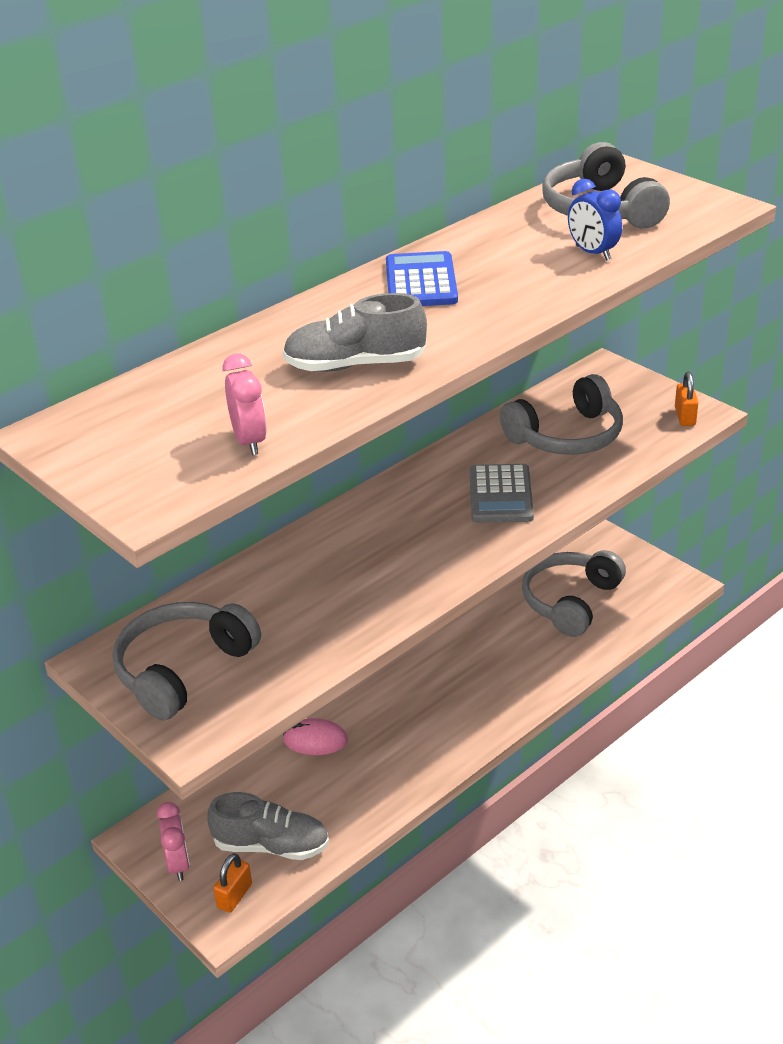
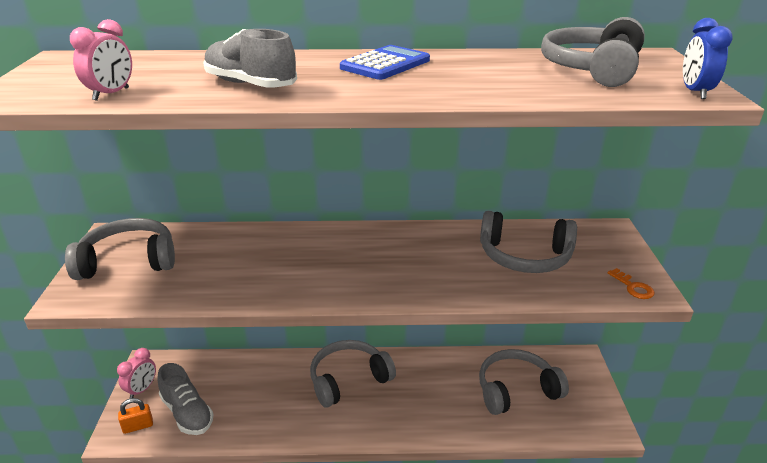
camera: 40 degrees right, 5 degrees down
(315, 740) = (279, 372): pink mouse -> none
(400, 697) = (349, 380): none -> grey headphones
(500, 495) = (428, 268): grey calculator -> none
(593, 253) = (534, 86): blue clock -> blue clock (695, 92)
(685, 417) = (633, 287): orange padlock -> orange key

